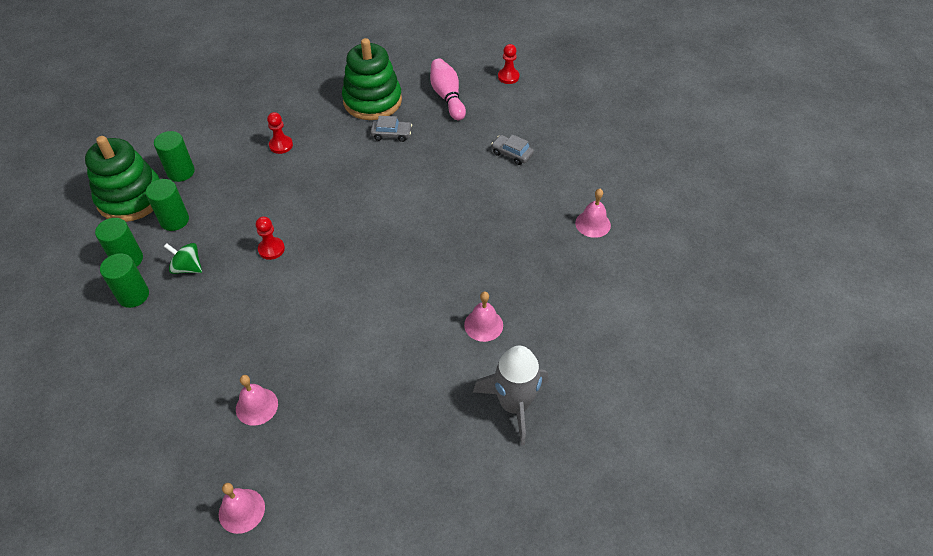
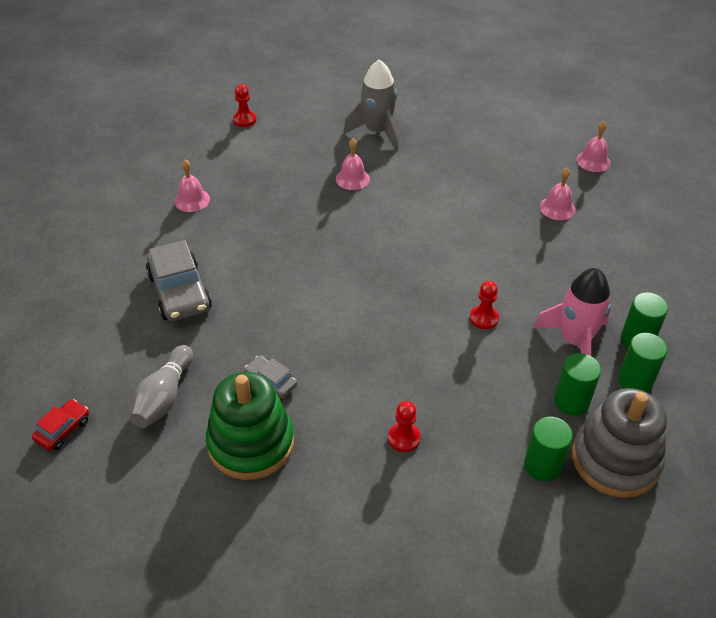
camera: 145 degrees left, 5 degrees down
(131, 198) = (615, 460): green stacking toy -> grey stacking toy
(187, 268) = (574, 341): green spinning top -> pink rocket
(447, 97) = (164, 397): pink bowling pin -> grey bowling pin
(483, 59) = (63, 430): none -> red car
(508, 77) = (70, 385): red pawn -> red pawn (244, 120)
(512, 154) = (179, 292): grey car -> grey car, size x1.91

